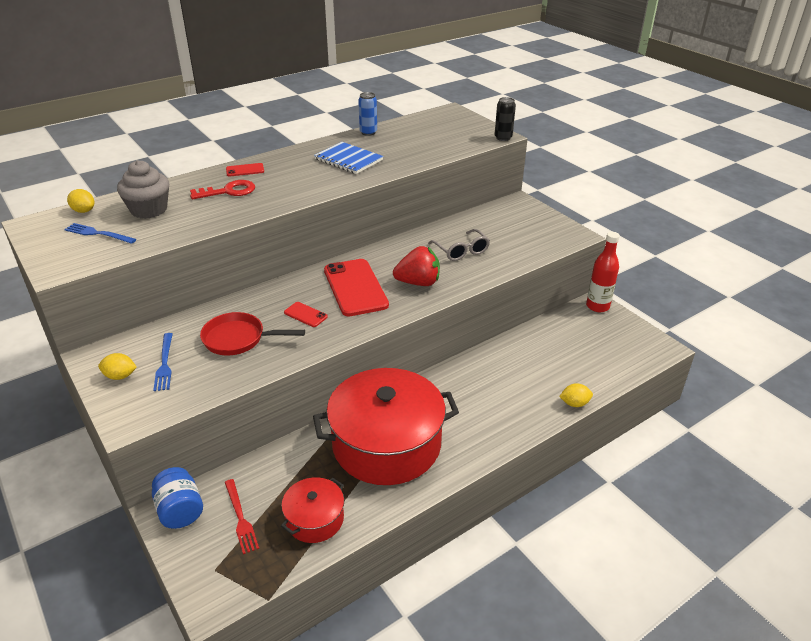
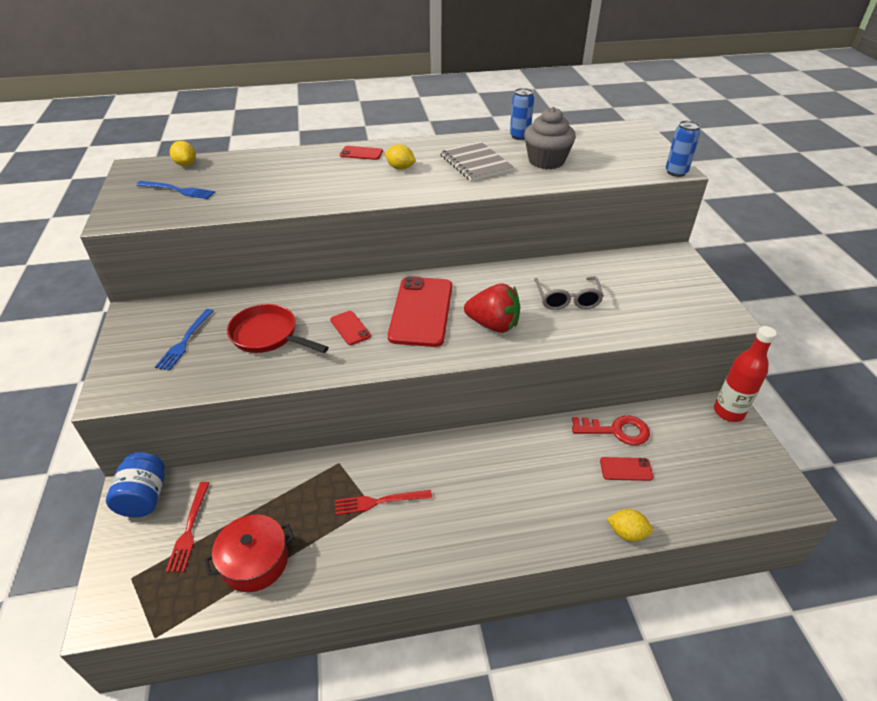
camera: 25 degrees right, 5 degrees up
(98, 234) = (178, 190): blue fork -> blue fork turned 150 degrees clockwise
(120, 376) = (139, 342): yellow lemon -> yellow lemon (400, 168)
(149, 210) = (241, 176): grey cupcake -> grey cupcake (546, 161)
(228, 191) = (328, 173): red key -> red key (616, 431)
(348, 159) = (475, 163): blue notebook -> grey notebook
(386, 444) = (379, 501): red pot -> red fork
(503, 138) = (676, 172): black can -> blue can
(551, 364) = (626, 469): none -> red phone

